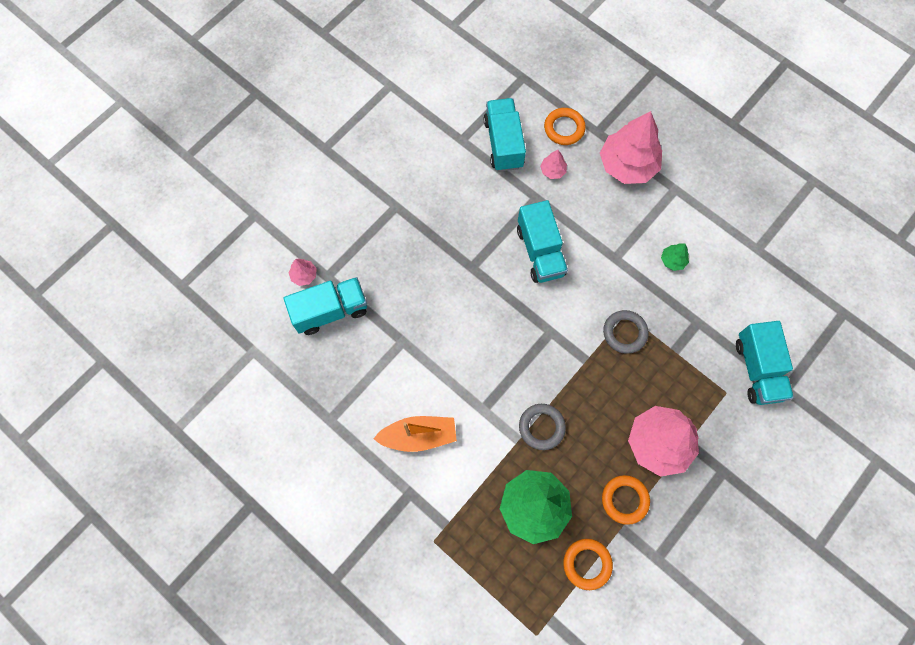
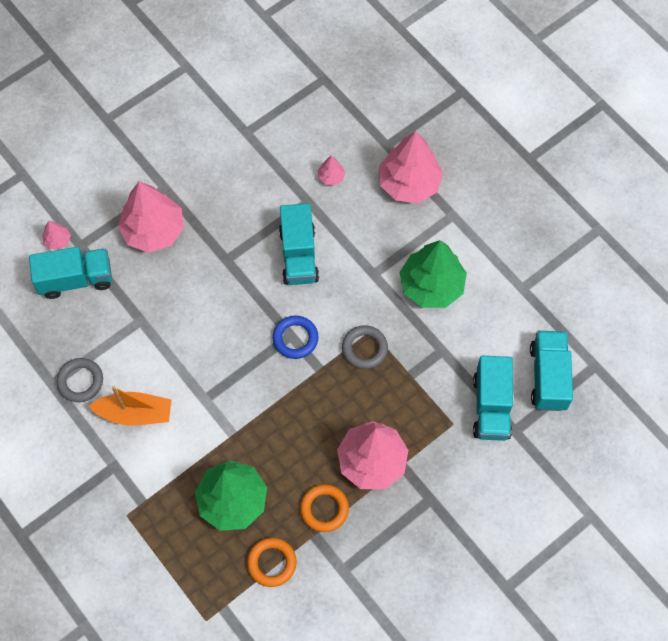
camera: 10 degrees right, 5 degrees down
(395, 250) = (153, 230): none -> pink tree
(503, 143) = (287, 142): turquoise truck -> turquoise truck (548, 377)
(541, 427) = (258, 426): grey ring -> grey ring (80, 381)
(556, 334) = (295, 338): none -> blue ring
(564, 128) = (353, 136): orange ring -> none
(673, 260) = (431, 285): green tree -> green tree, size x2.31

